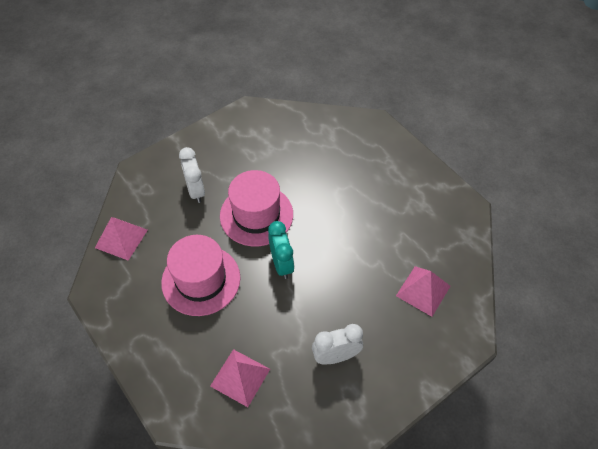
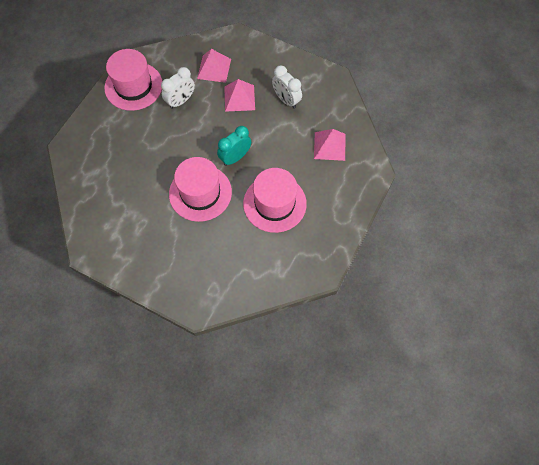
camera: 115 degrees left, 10 degrees up
(121, 238) = (269, 280): pink pyramid -> pink pyramid (239, 98)
(196, 191) = (197, 249): white clock -> white clock (181, 101)
(429, 199) = (133, 86): none -> pink hat

